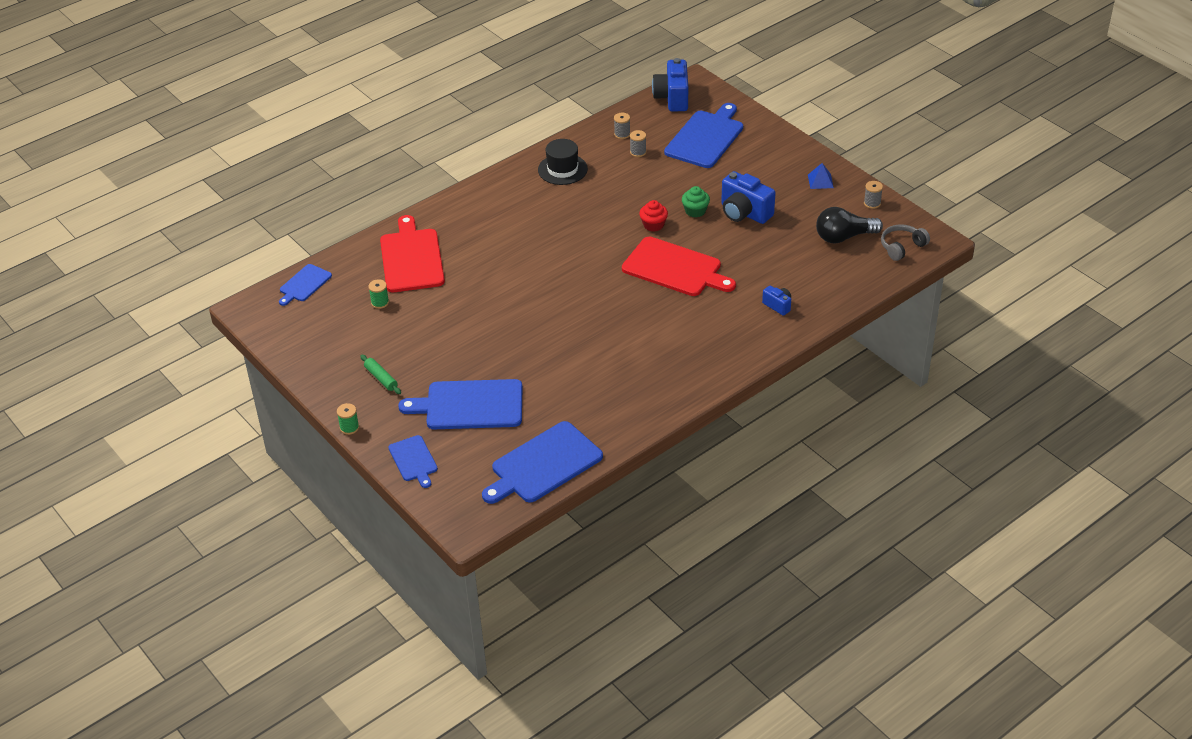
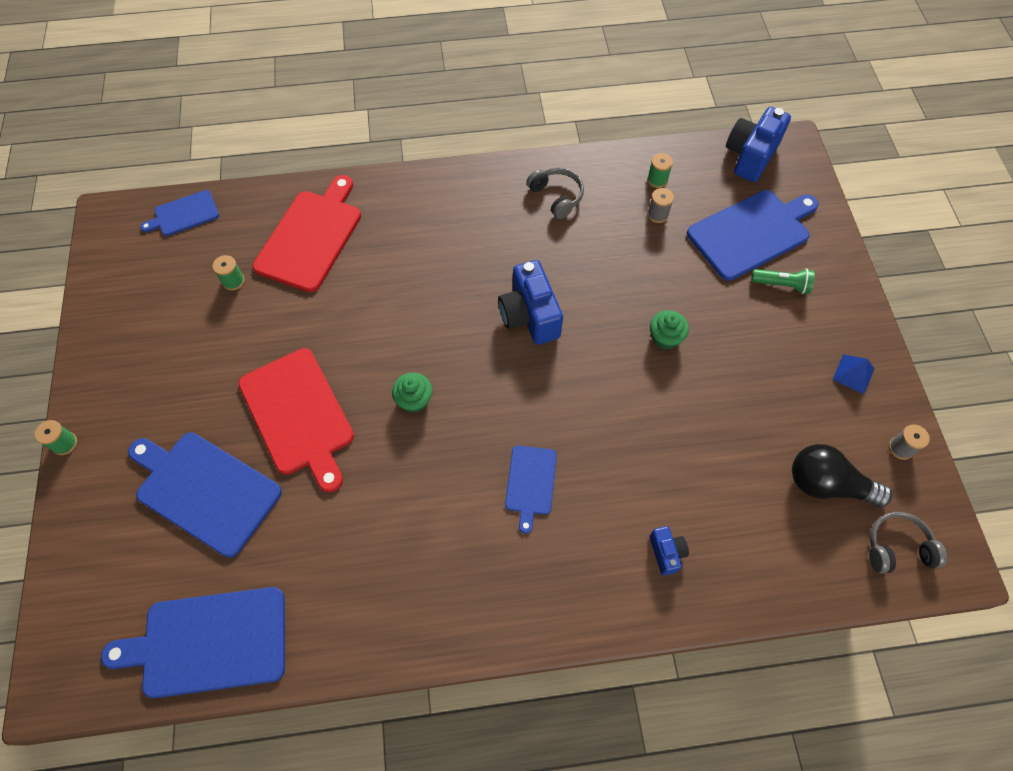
camera: 30 degrees right, 20 degrees up
(381, 378) = (151, 390): green rolling pin -> none
(414, 460) = (85, 537): blue cutting board -> blue cutting board (531, 483)
(562, 169) = (556, 196): black hat -> grey headphones
(564, 306) = (414, 400): none -> green cupcake
(622, 134) = (657, 180): grey spool -> green spool
(653, 225) = (601, 332): red cupcake -> none
(675, 268) = (580, 414): red cutting board -> red cutting board (298, 414)
(744, 213) = (723, 373): blue camera -> blue camera (529, 316)
(745, 156) = (781, 285): none -> green flashlight

